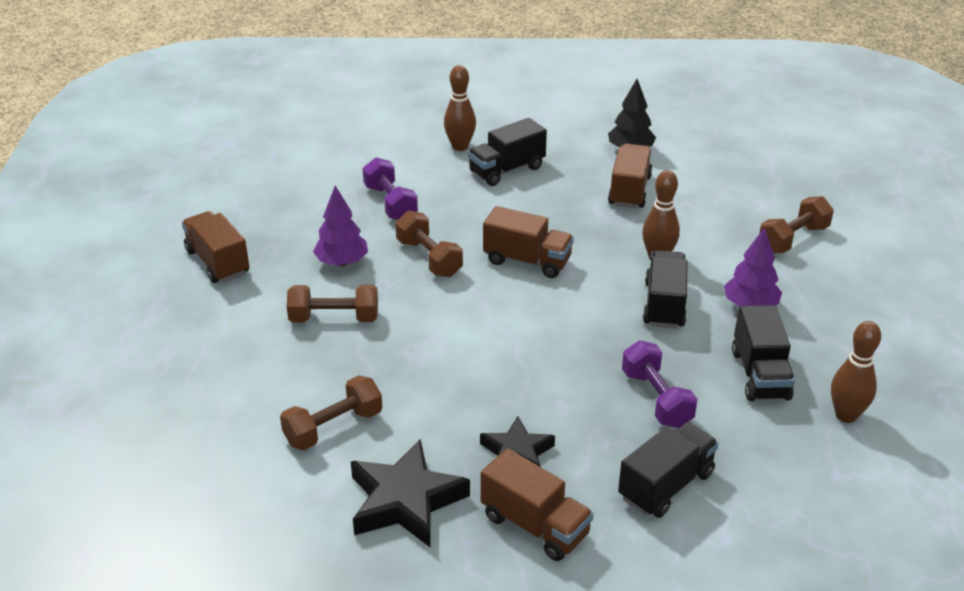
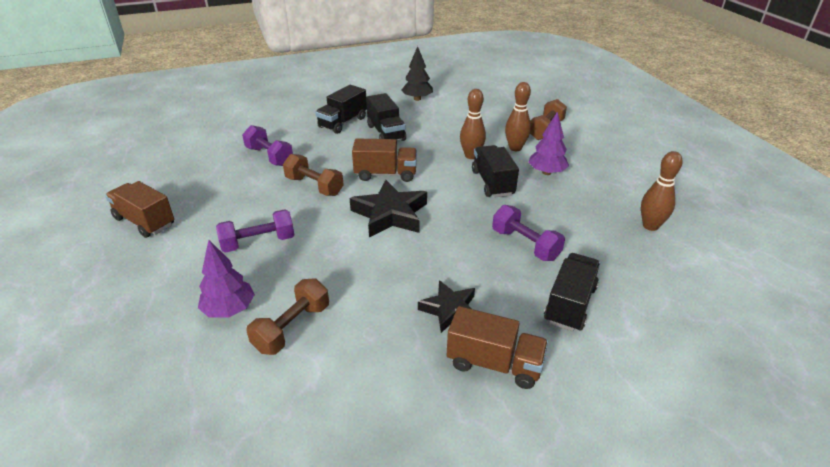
camera: 20 degrees left, 0 degrees up
(334, 319) = (258, 243): brown dumbbell -> purple dumbbell
(342, 262) = (248, 202): purple tree -> purple tree (229, 309)
(405, 501) = (380, 374): black star -> black star (390, 214)
(460, 146) = (304, 114): brown bowling pin -> brown bowling pin (515, 148)
(629, 191) = (430, 121): brown truck -> none
(760, 374) = (580, 213): black truck -> black truck (386, 133)

